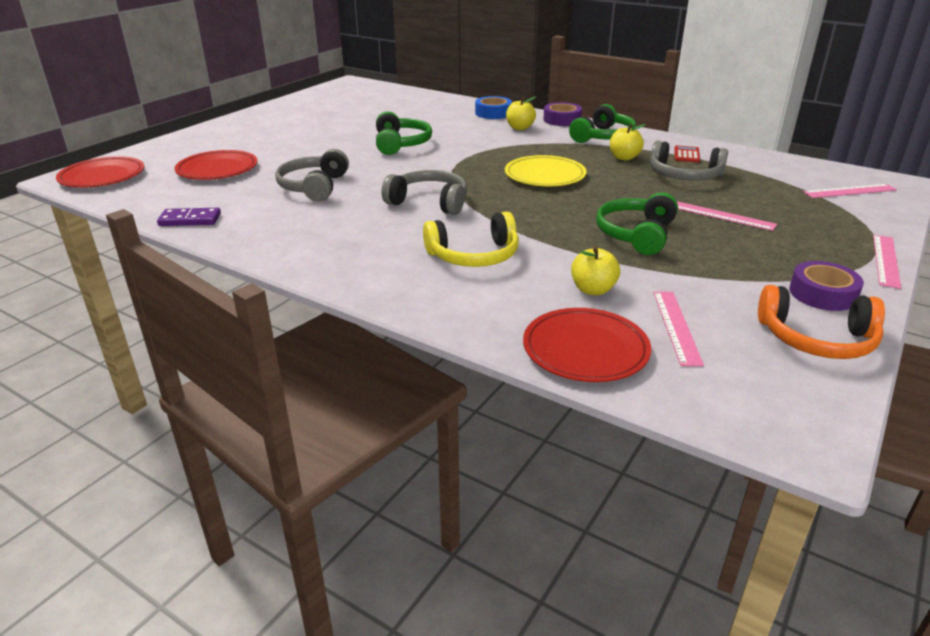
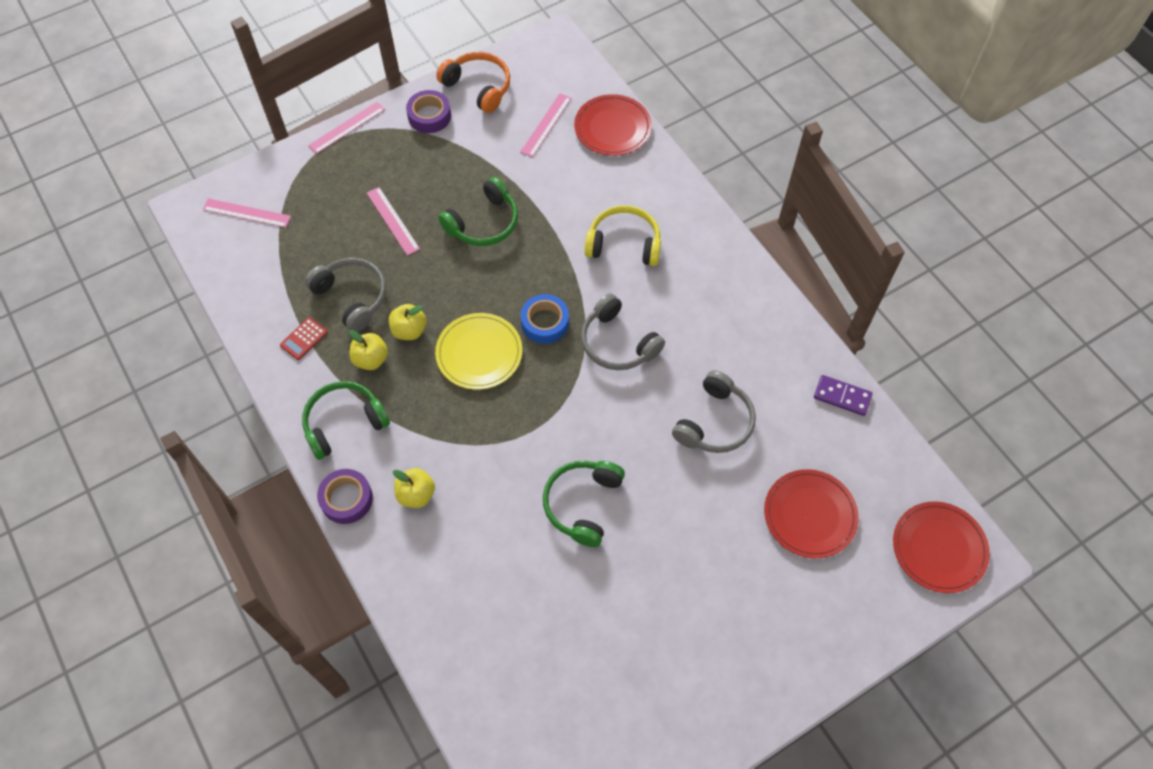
camera: 155 degrees left, 30 degrees up
(493, 113) = (413, 566): blue tape -> blue tape (545, 322)
(593, 290) = (568, 174): yellow apple -> yellow apple (409, 330)

